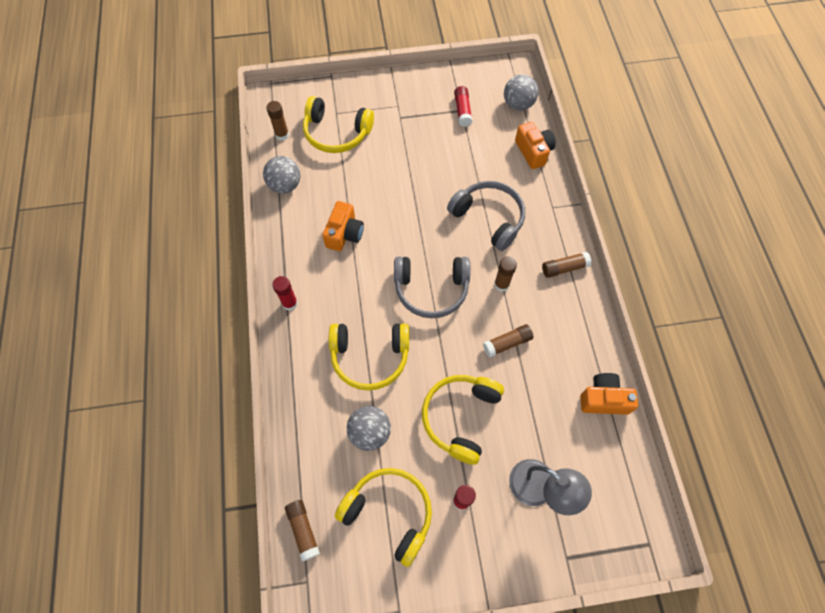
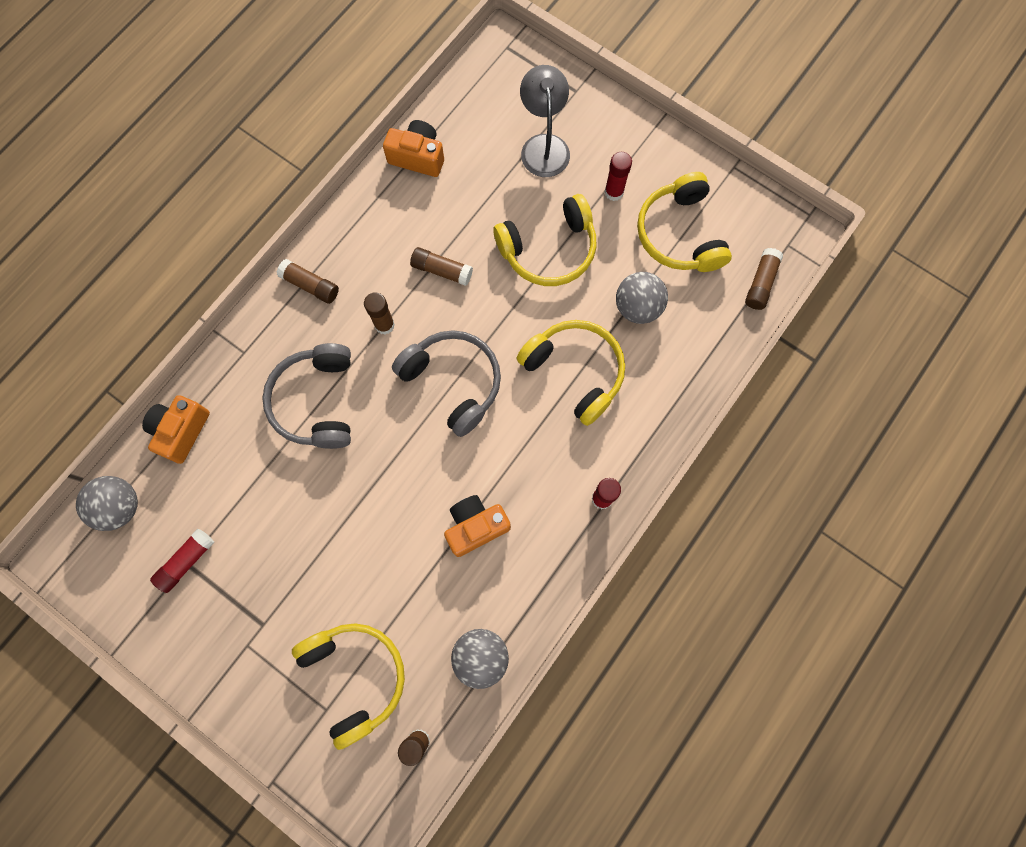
camera: 135 degrees left, 10 degrees up
(603, 399) = (417, 157): orange camera -> orange camera turned 150 degrees clockwise

